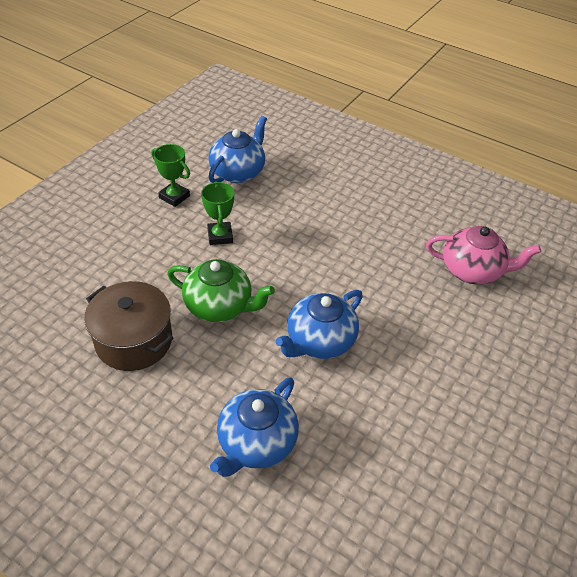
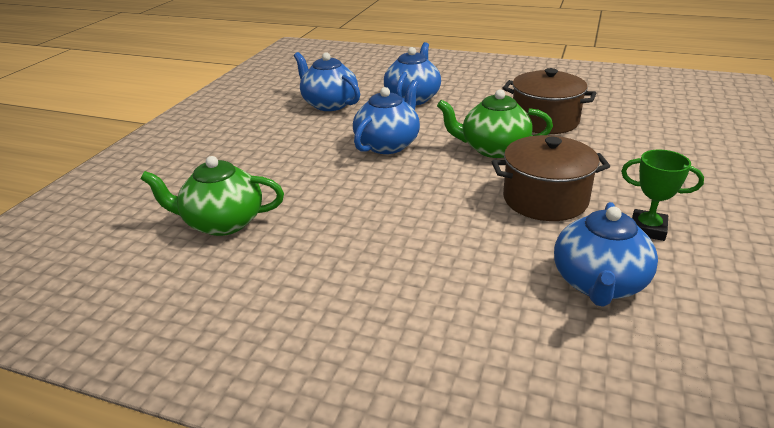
camera: 170 degrees right, 15 degrees down
(220, 236) = (545, 199): green trophy -> brown pot
(373, 460) = (329, 104): none -> blue teapot
(472, 271) = (222, 222): pink teapot -> green teapot

